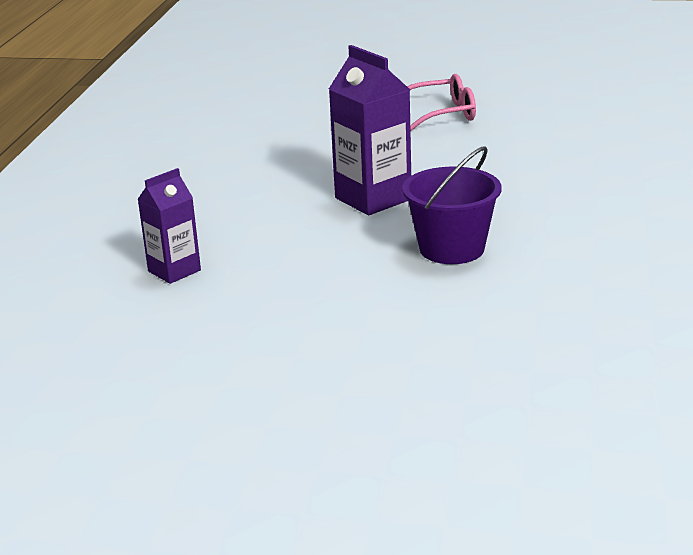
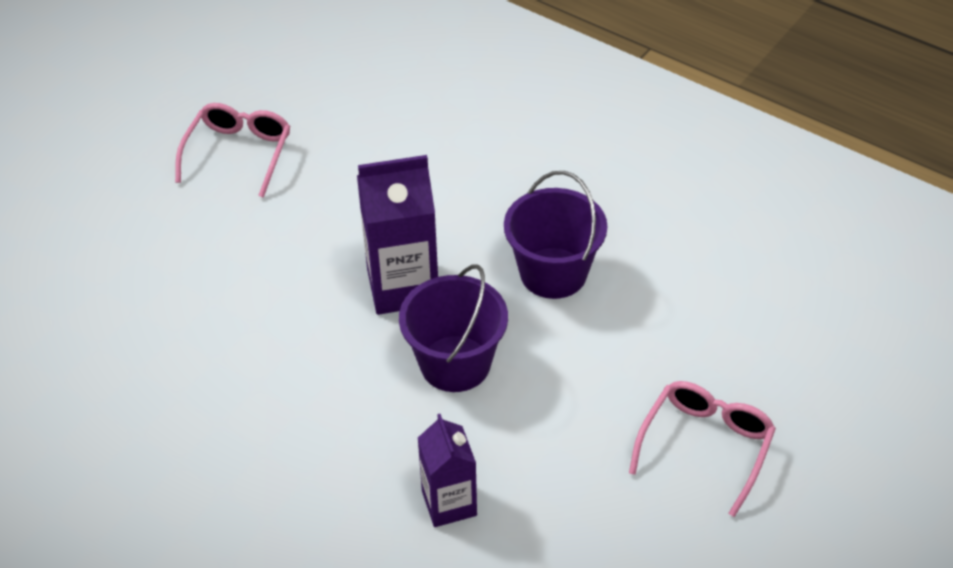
camera: 65 degrees left, 20 degrees up
(313, 237) = (455, 363): none -> purple bucket
(319, 363) = (705, 446): none -> pink glasses

